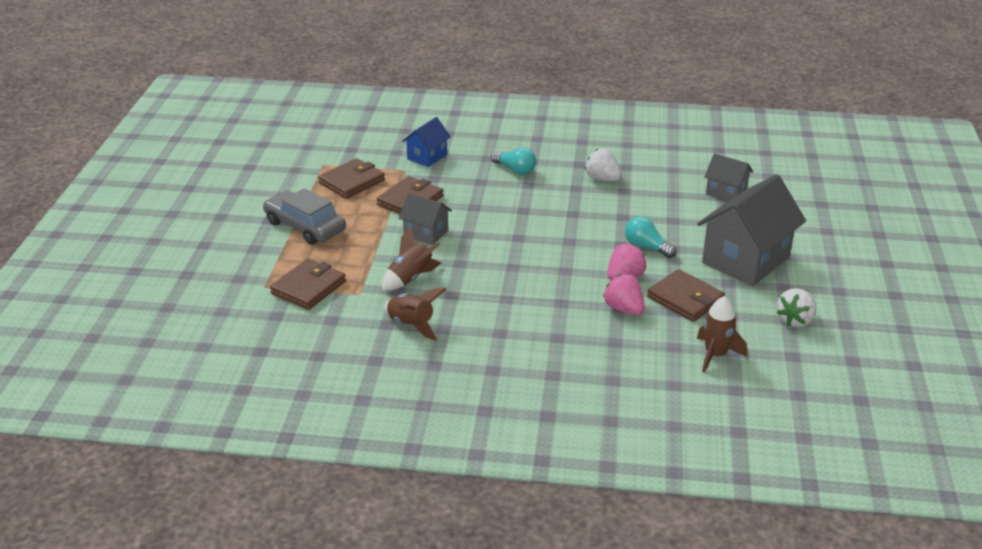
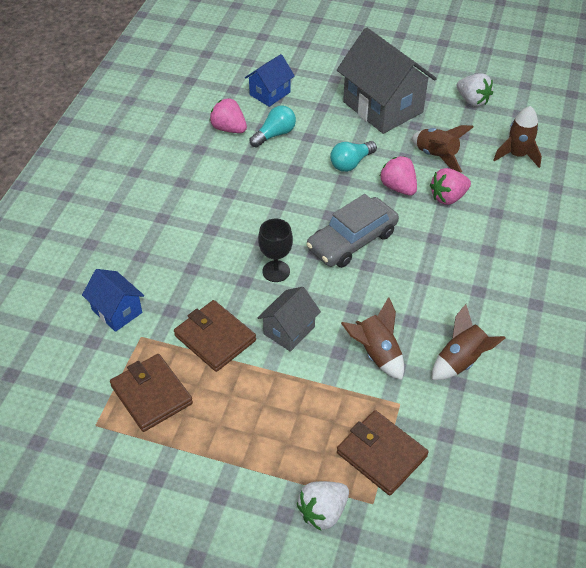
camera: 80 degrees left, 15 degrees up
(305, 226) = (246, 453): grey car -> grey car (352, 240)
(489, 220) = (276, 271): none -> black goblet
(515, 170) = (177, 235): turquoise light bulb -> turquoise light bulb (274, 134)
(602, 179) = (218, 170): white strawberry -> white strawberry (323, 512)
(661, 177) = (229, 129): none -> pink strawberry
(685, 299) = (436, 156): brown wallet -> brown rocket
(726, 192) = (270, 93): grey house -> blue house

